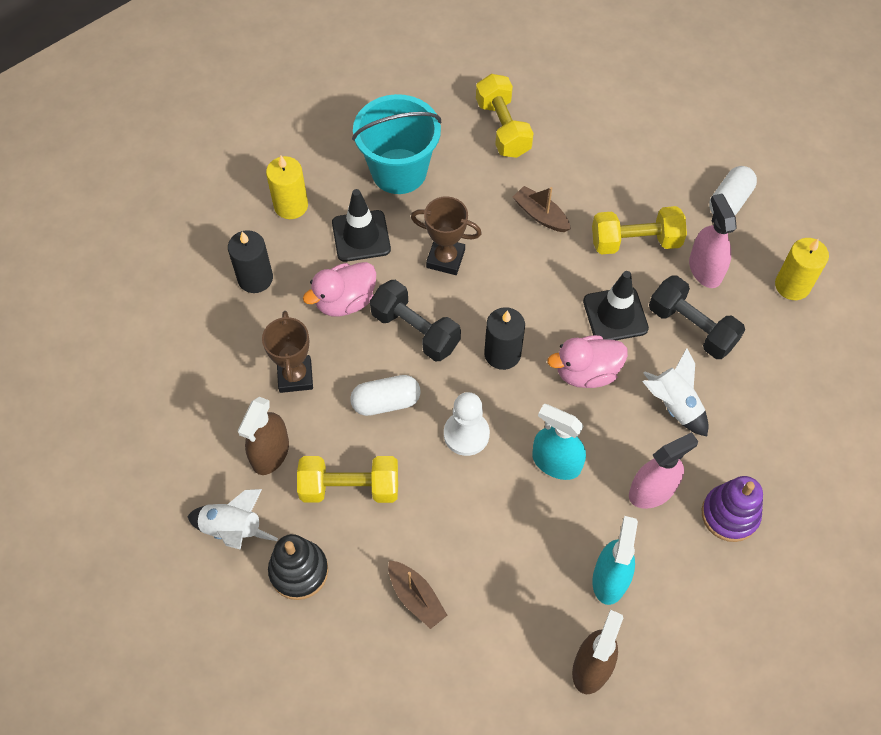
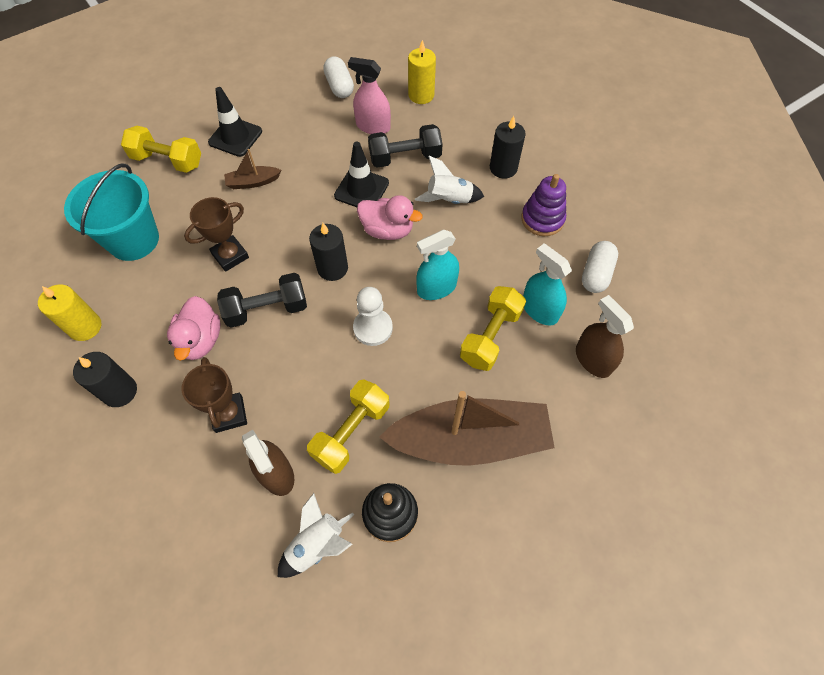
camera: 55 degrees left, 0 degrees up
(295, 376) = (229, 414): brown trophy -> brown trophy turned 45 degrees clockwise
(361, 236) = (159, 296): black traffic cone -> black traffic cone (235, 137)
(386, 402) = (305, 364): white capsule -> white capsule (596, 274)
(416, 597) = (470, 440): brown boat -> brown boat, size x2.35
(586, 372) = (387, 230): pink duck -> pink duck turned 90 degrees counterclockwise
(635, 241) = (321, 147): yellow dumbbell -> yellow dumbbell (490, 336)
(652, 491) = (497, 248): pink spray bottle -> none
(765, 432) = (503, 168): none -> black candle

